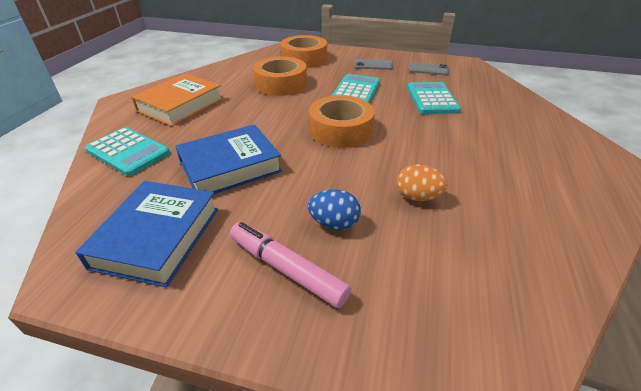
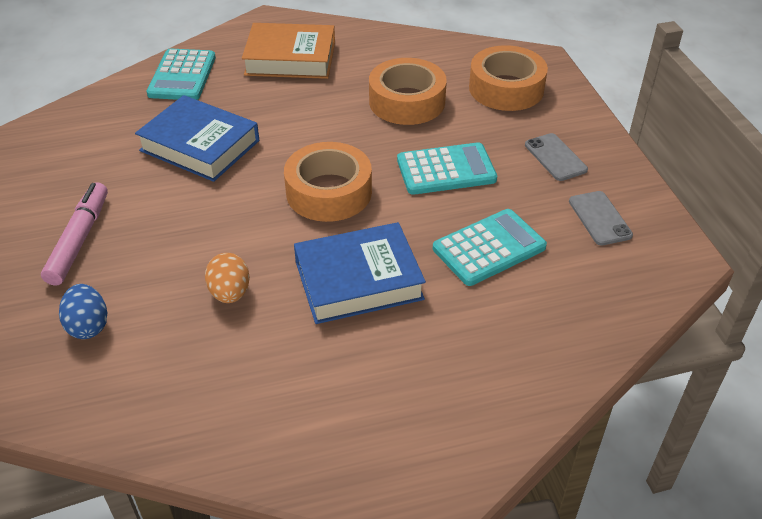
camera: 60 degrees right, 5 degrees up
(157, 237) = (80, 154): blue book -> blue book (358, 280)
(334, 223) = (152, 246): blue egg -> blue egg (88, 326)

